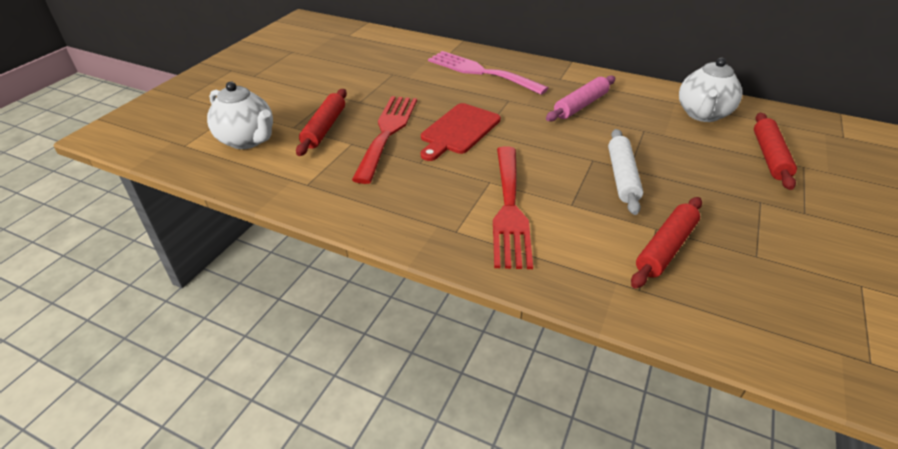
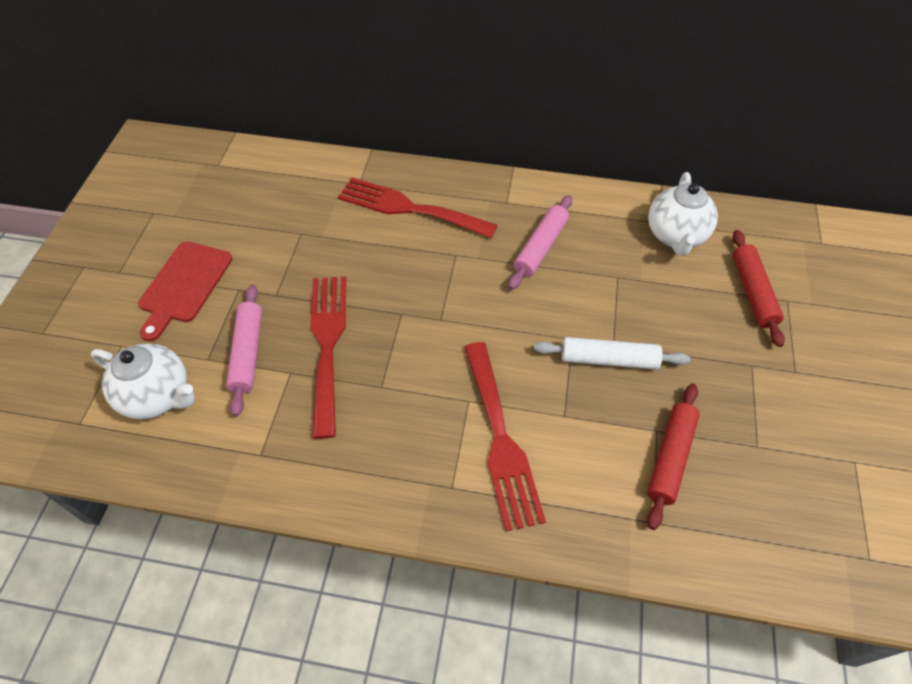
camera: 15 degrees left, 15 degrees up
(324, 128) = (248, 353): red rolling pin -> pink rolling pin
(458, 130) = (411, 322): red cutting board -> red cutting board (184, 285)
(480, 72) = (409, 208): pink fork -> red fork
(622, 177) = (608, 359): white rolling pin -> white rolling pin turned 75 degrees counterclockwise

